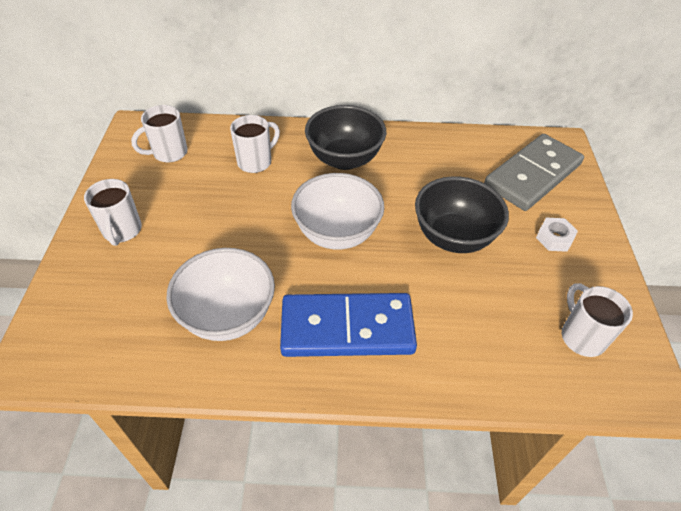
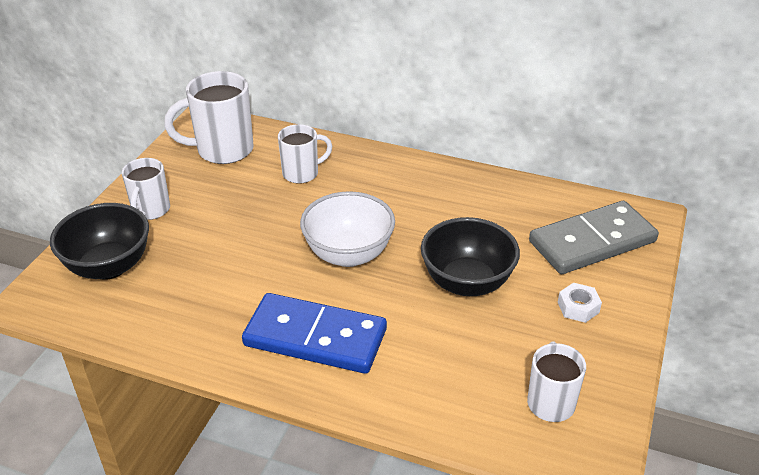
camera: 20 degrees right, 10 degrees down
(169, 153) = (223, 150): white mug -> white mug, size x1.61
(228, 316) = (211, 301): white bowl -> none
(344, 159) = (393, 187): black bowl -> black bowl (109, 266)

